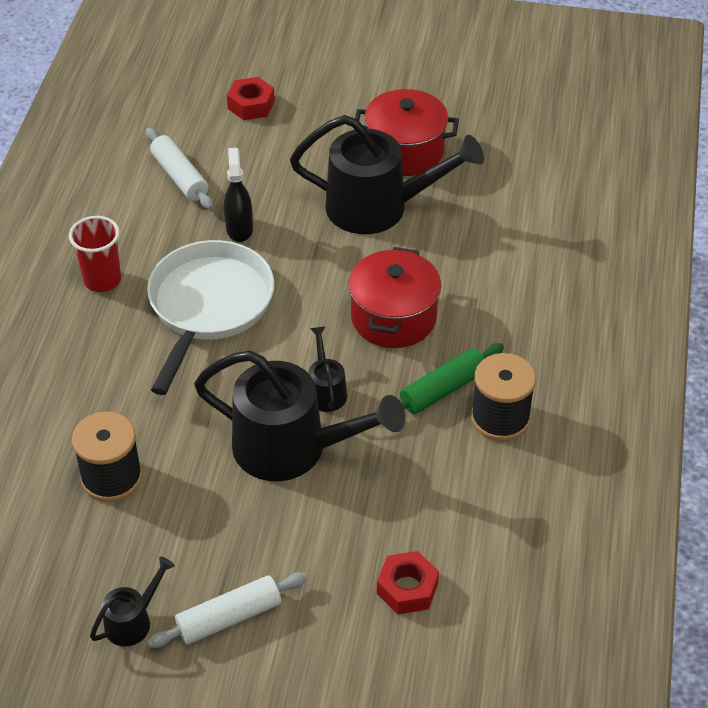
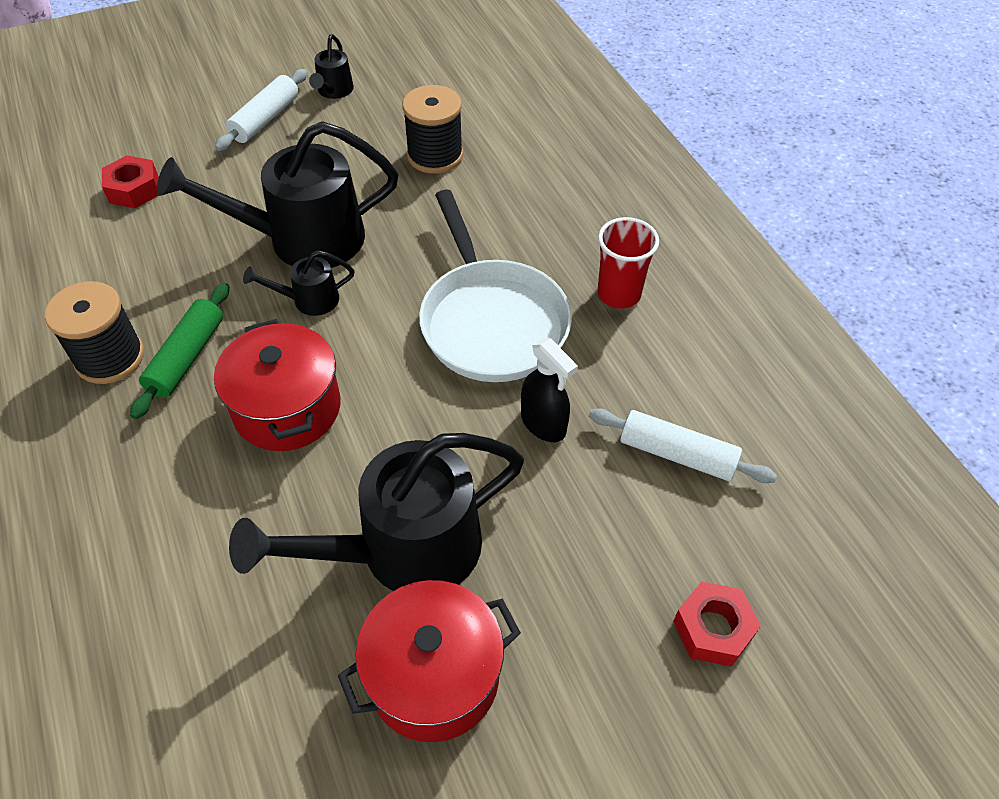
camera: 145 degrees right, 5 degrees up
(325, 390) = (308, 300): black watering can -> black watering can turned 120 degrees clockwise

